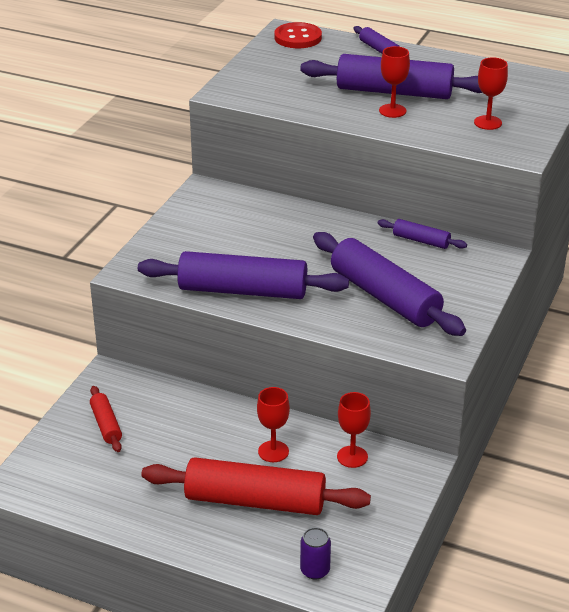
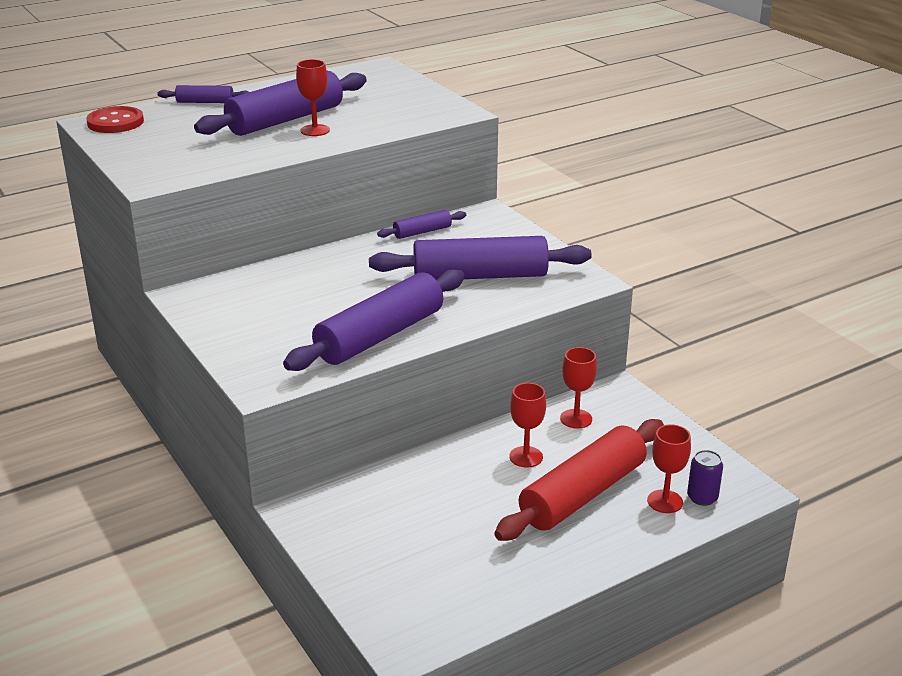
camera: 55 degrees left, 5 degrees down
(106, 425) = (375, 543): red rolling pin -> none
(487, 123) = (395, 107): red goblet -> red goblet (665, 501)

